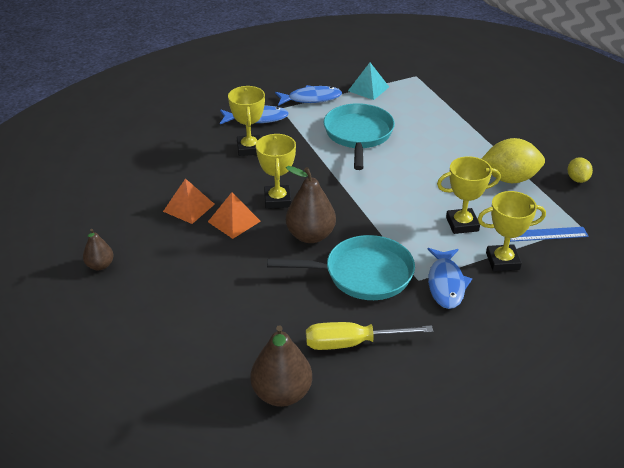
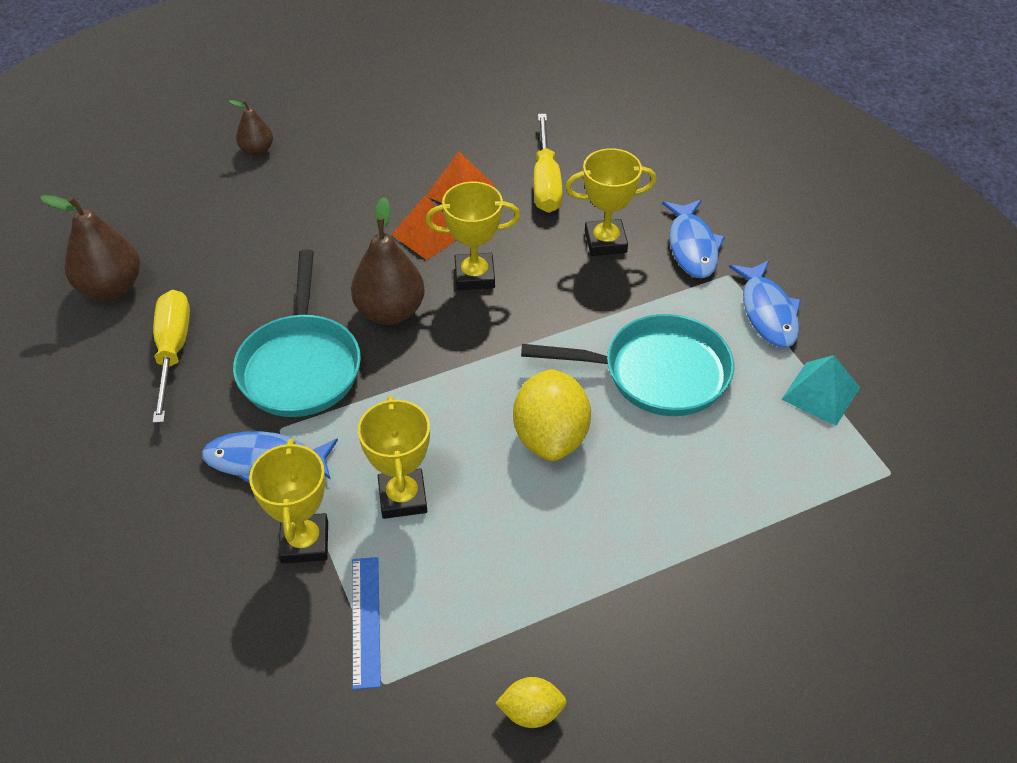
camera: 90 degrees right, 10 degrees up
(100, 265) = (352, 129): brown pear -> brown pear (257, 150)
(187, 170) = (546, 182): none -> yellow screwdriver
(509, 179) = (532, 589): yellow lemon -> yellow lemon (550, 437)

